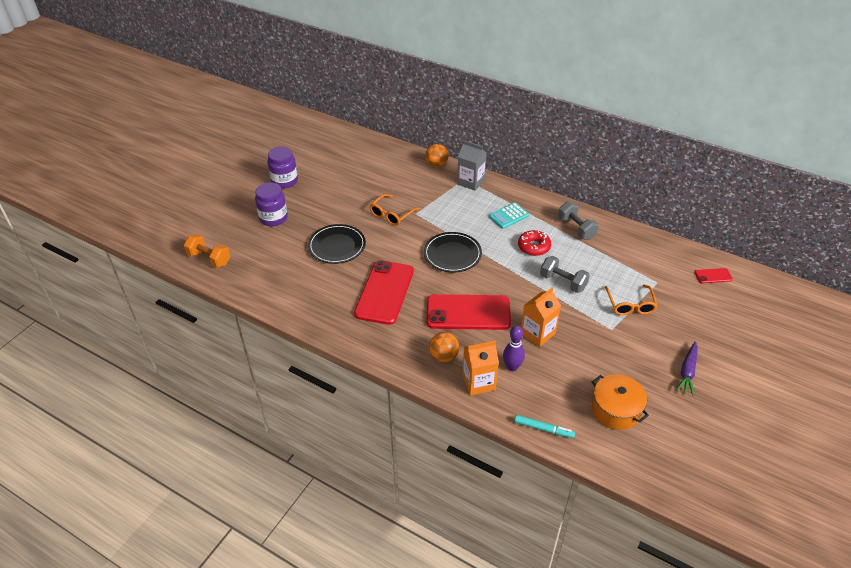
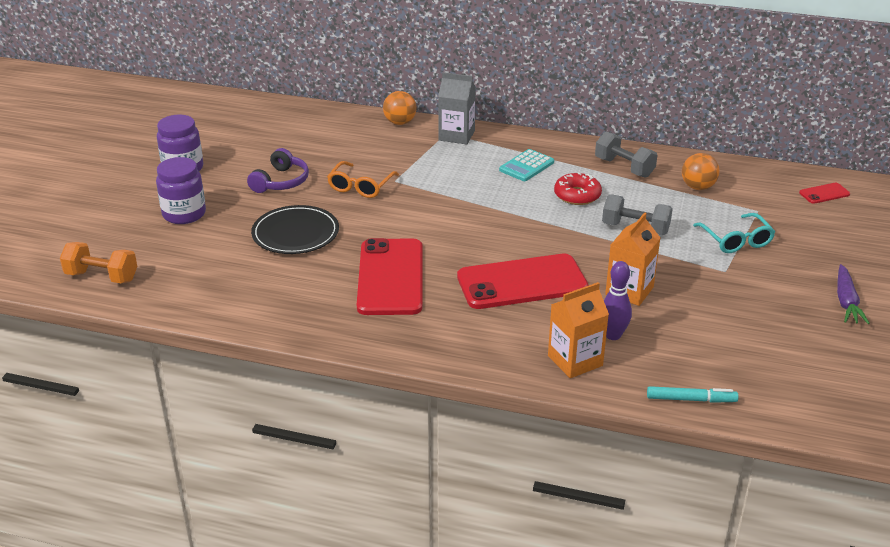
camera: 15 degrees left, 10 degrees down
(342, 202) = (281, 182): none -> purple headphones
(443, 356) = (511, 339): orange ball -> orange ball (698, 187)
(452, 254) = (468, 219): black plate -> none
(616, 410) = (776, 360): orange pot -> none
(630, 305) = (736, 240): orange glasses -> turquoise glasses

